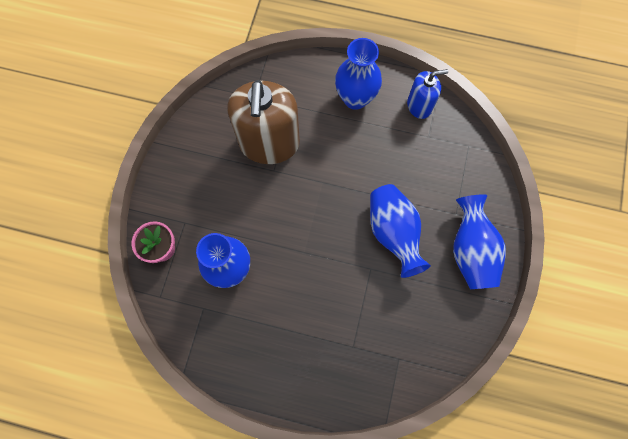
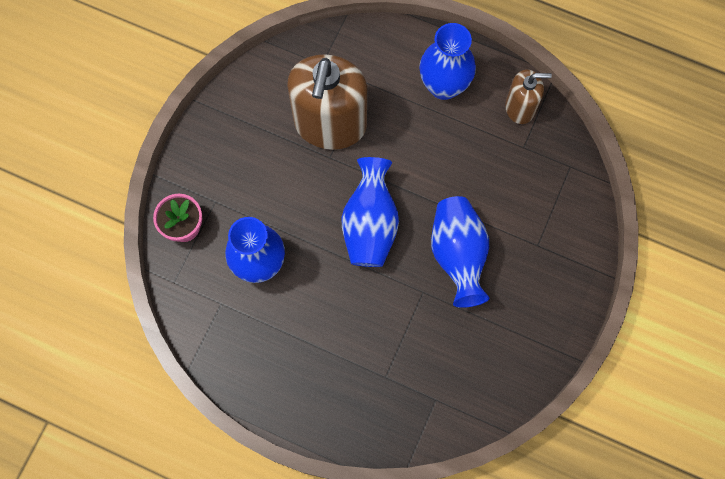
camera: 10 degrees right, 0 degrees up
(419, 106) = (520, 107): blue soap dispenser -> brown soap dispenser
(470, 250) = (545, 291): blue vase -> blue vase (370, 224)

